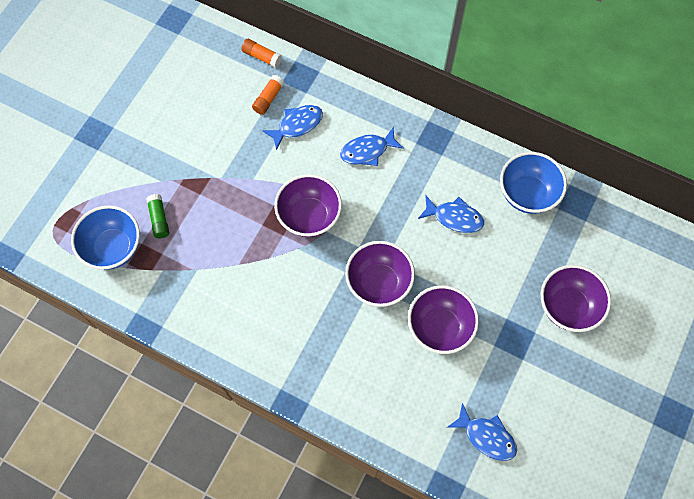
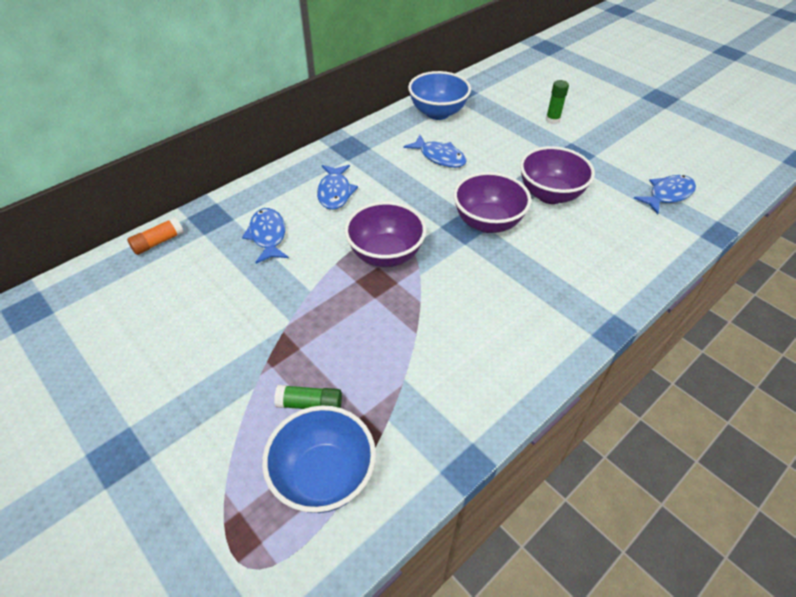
camera: 70 degrees left, 20 degrees down
(268, 98) = (216, 250): orange glue stick -> none
(454, 217) = (439, 157): blue fish -> blue fish turned 90 degrees clockwise
(567, 307) = (552, 120): purple bowl -> green glue stick

